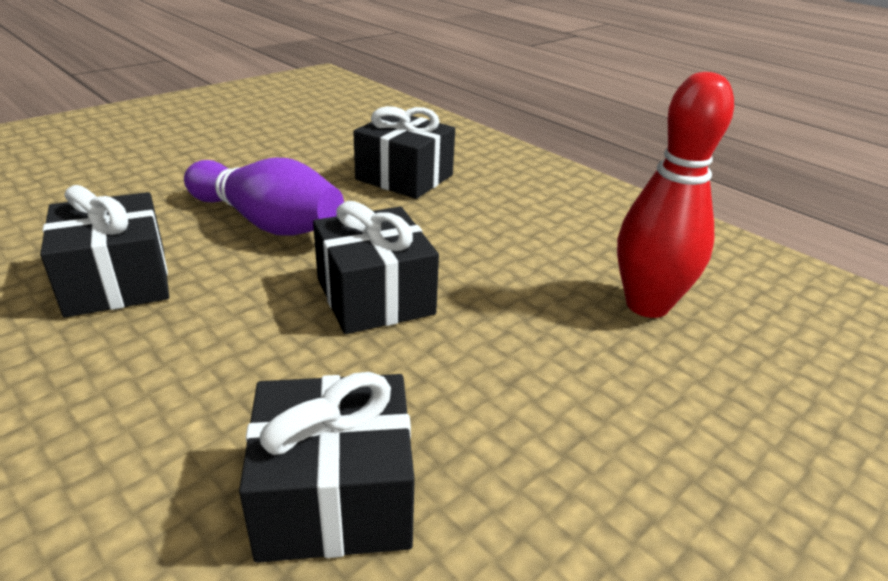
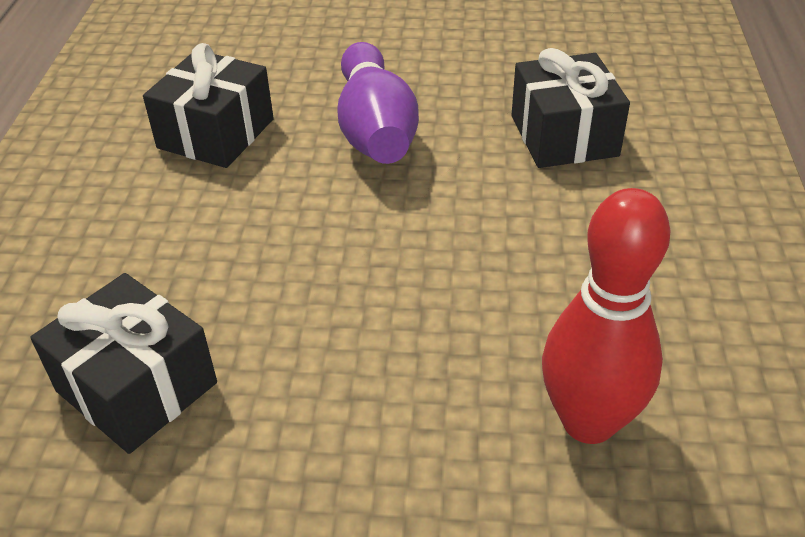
camera: 50 degrees right, 10 degrees up
(375, 296) = (360, 252): black gift -> none

